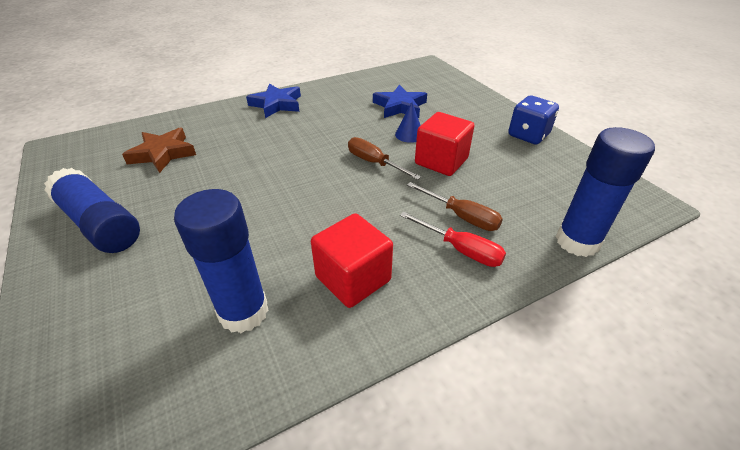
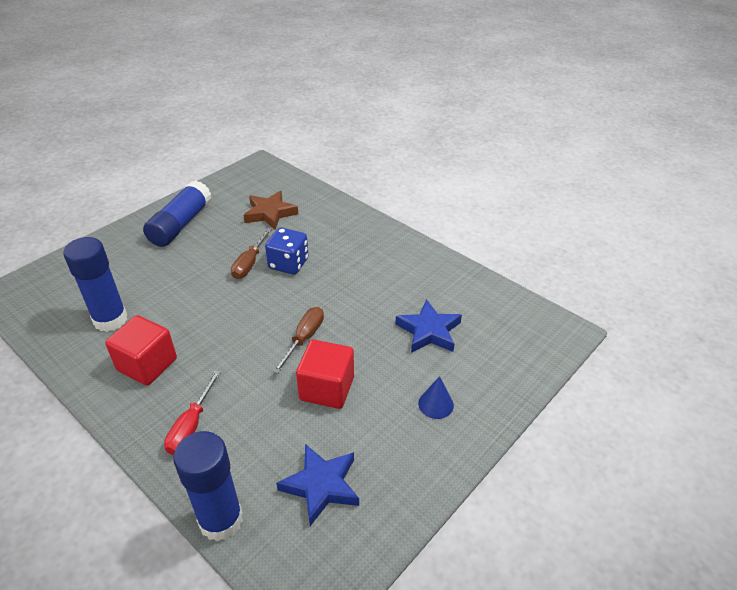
camera: 70 degrees right, 0 degrees up
(277, 104) = (381, 242): blue star -> blue star (321, 486)
(409, 134) = (369, 352): blue cone -> blue cone (436, 404)
(461, 216) = (238, 419): brown screwdriver -> brown screwdriver (250, 263)
(528, 135) = (421, 464): blue dice -> blue dice (288, 264)

